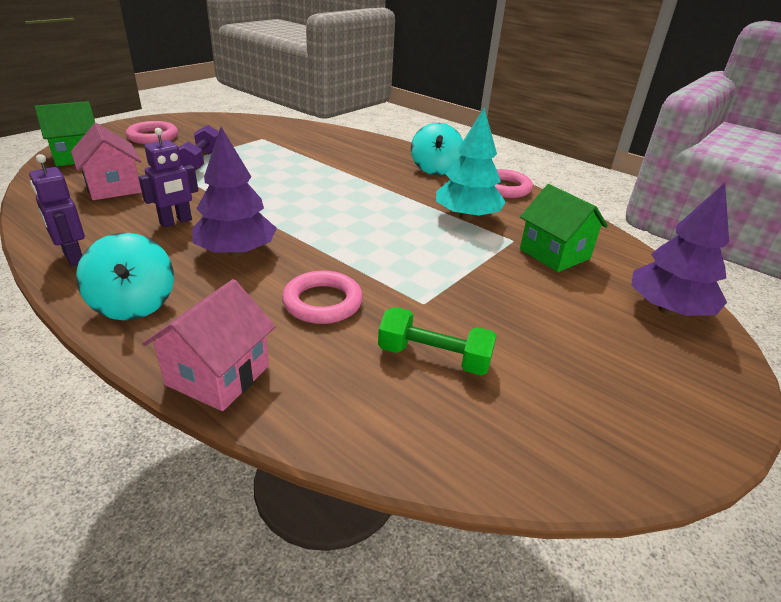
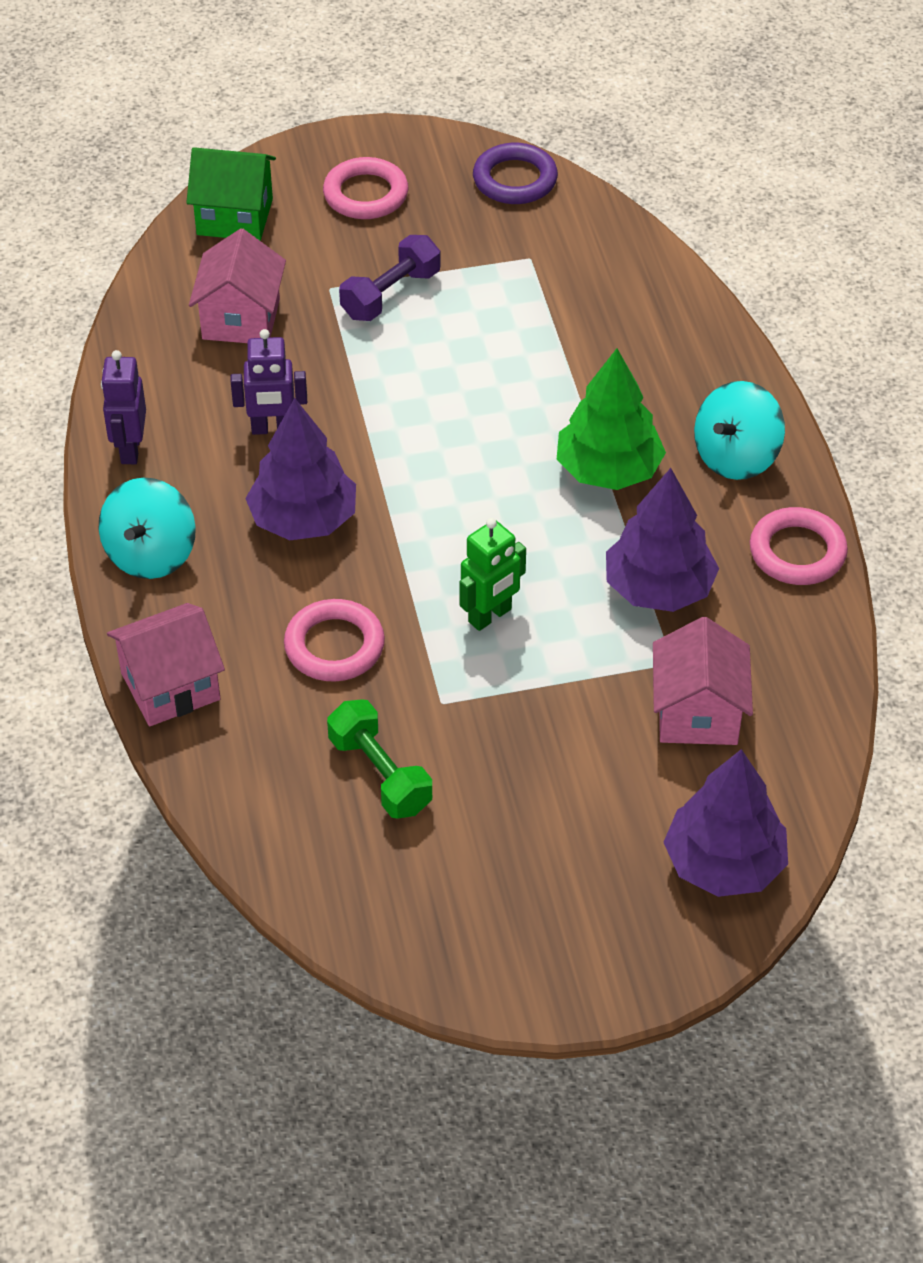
camera: 40 degrees right, 15 degrees up
(228, 121) = (515, 180): none -> purple ring
(386, 187) = (608, 470): none -> green tree
(400, 255) = (490, 616): none -> green robot
(467, 217) = (659, 588): turquoise tree -> purple tree
(554, 254) = (697, 713): green house -> pink house

